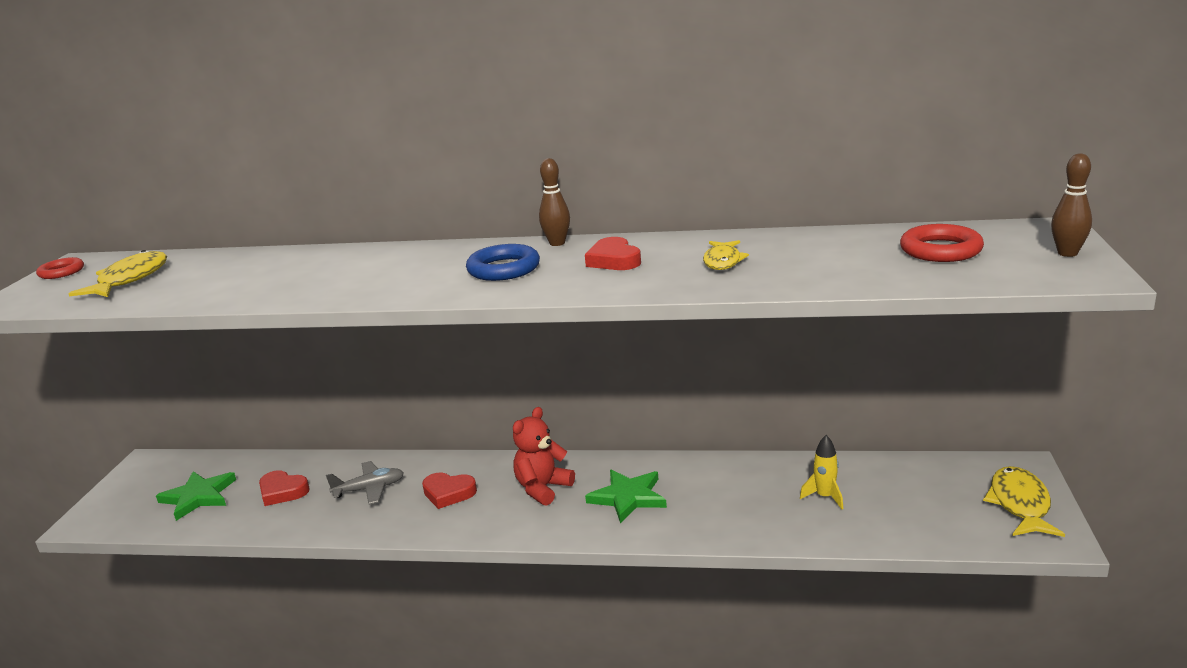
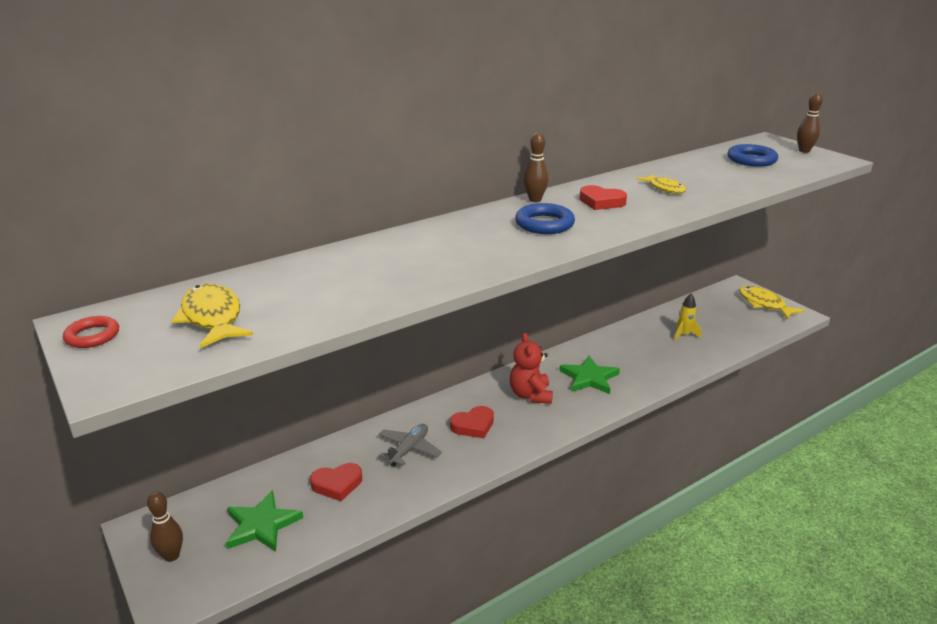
camera: 45 degrees left, 5 degrees up
(129, 490) = (171, 556): none -> brown bowling pin
(940, 250) = (751, 160): red ring -> blue ring

